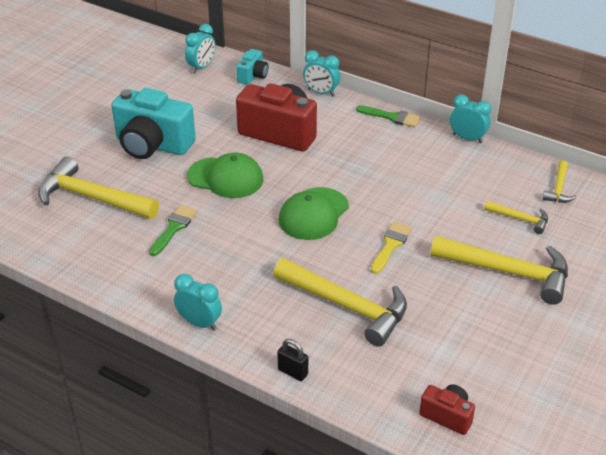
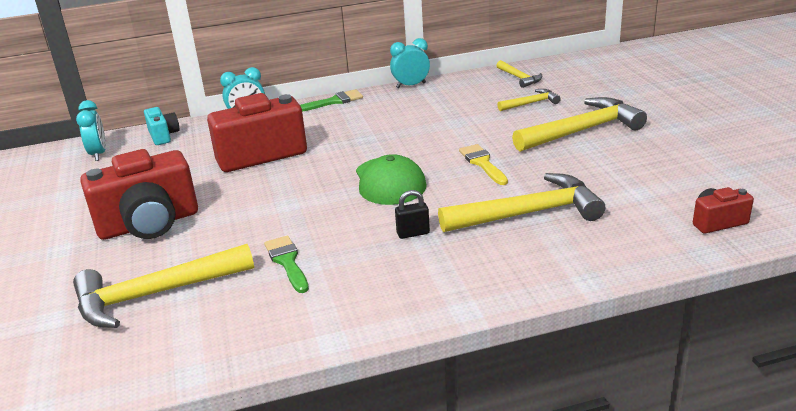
camera: 45 degrees left, 10 degrees down
(152, 145) = (149, 224): turquoise camera -> red camera
(199, 323) = (443, 303): turquoise clock -> none
(225, 178) = (268, 204): green cap -> none
(293, 372) = (578, 276): black padlock -> black padlock (413, 233)

